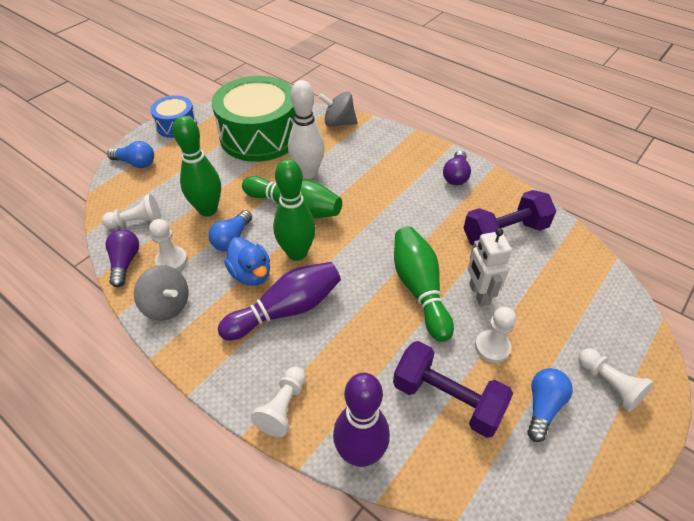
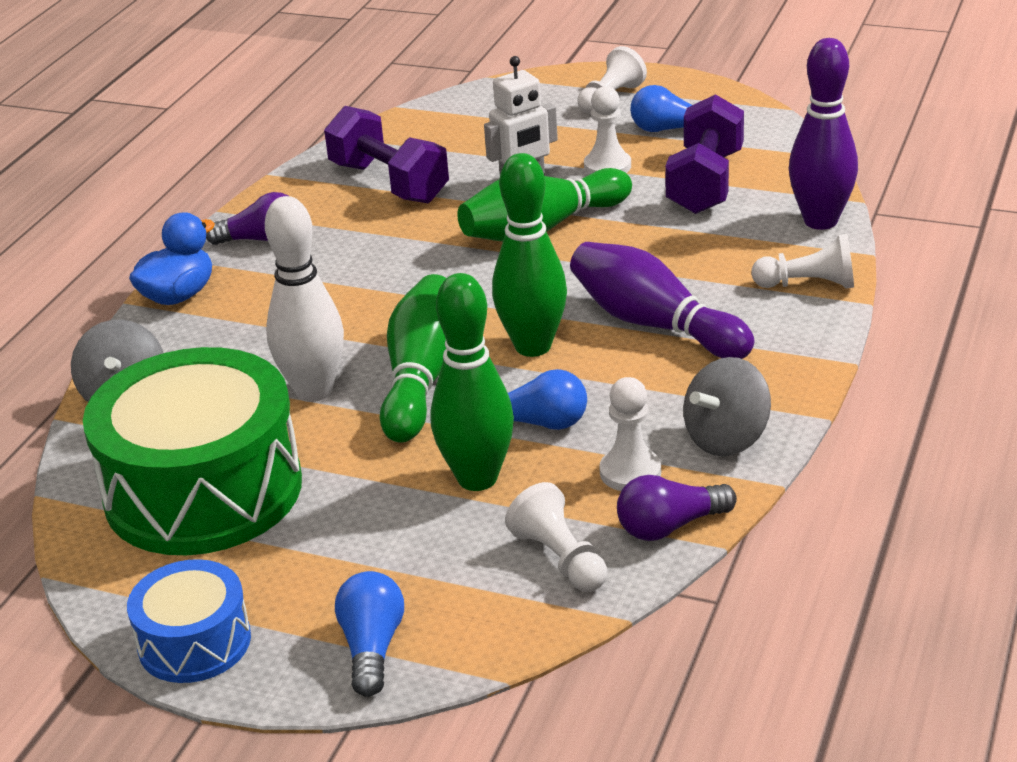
camera: 105 degrees left, 15 degrees down
(167, 305) = (726, 439): grey spinning top -> grey spinning top turned 150 degrees counterclockwise
(251, 274) = (606, 377): blue duck -> blue duck (178, 295)

